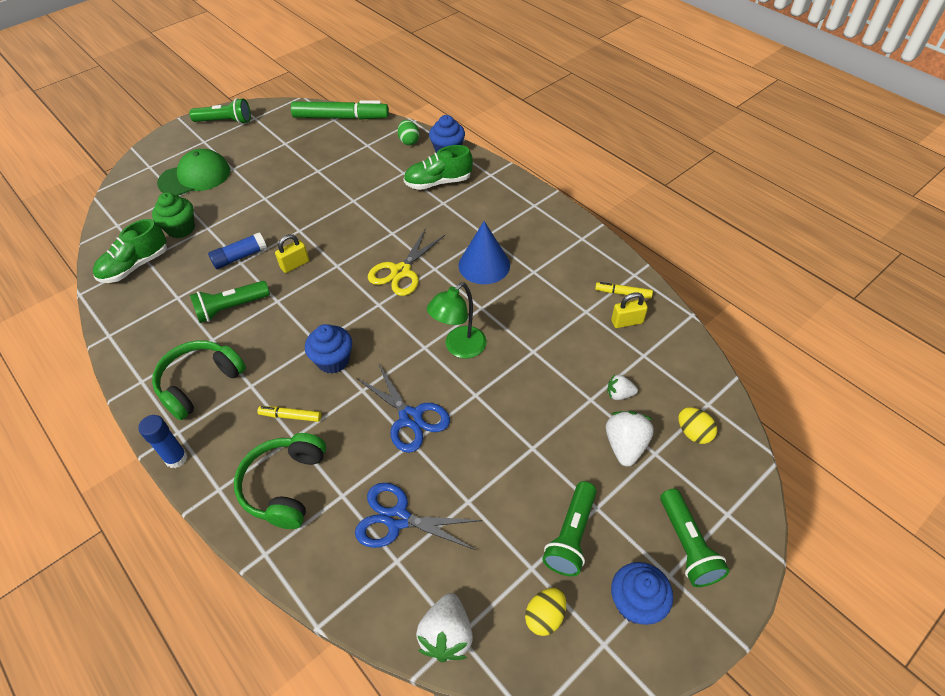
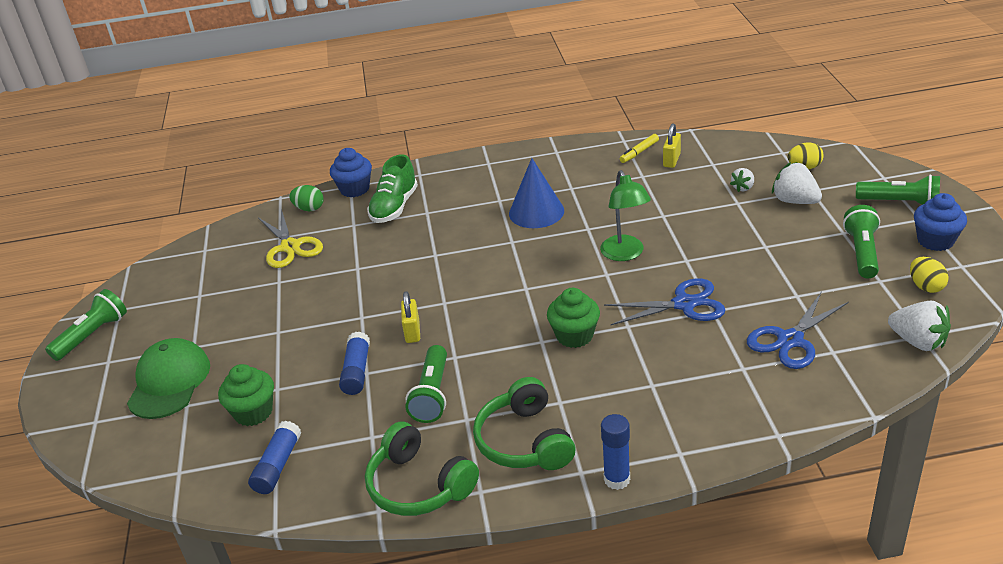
camera: 55 degrees left, 15 degrees down
(135, 266) = (278, 466): green shoe -> blue glue stick
(285, 486) = (707, 404): green headphones -> green headphones (419, 485)
(290, 416) = (623, 381): yellow marker -> none
(333, 360) = (574, 336): blue cupcake -> green cupcake
(341, 117) = (209, 244): green marker -> none
(401, 271) = (495, 263): yellow scissors -> yellow scissors (290, 247)
(571, 536) = (862, 252): green flashlight -> green flashlight turned 135 degrees counterclockwise

